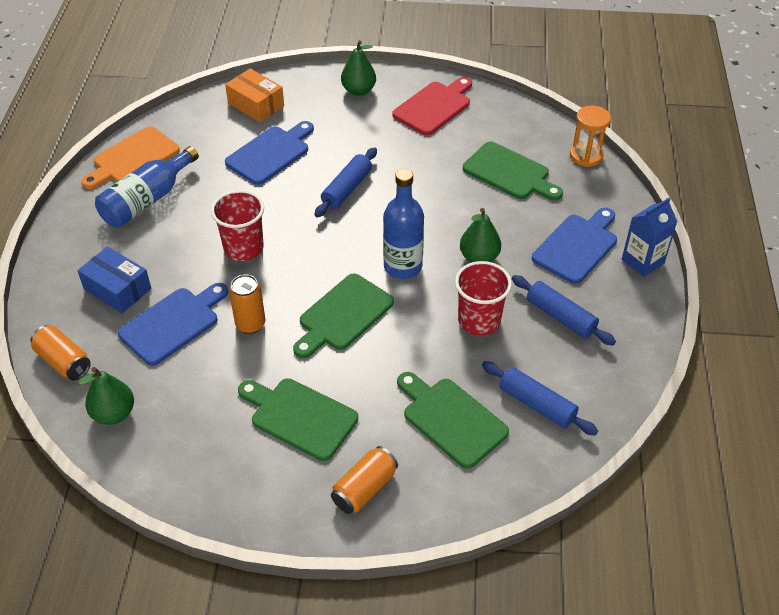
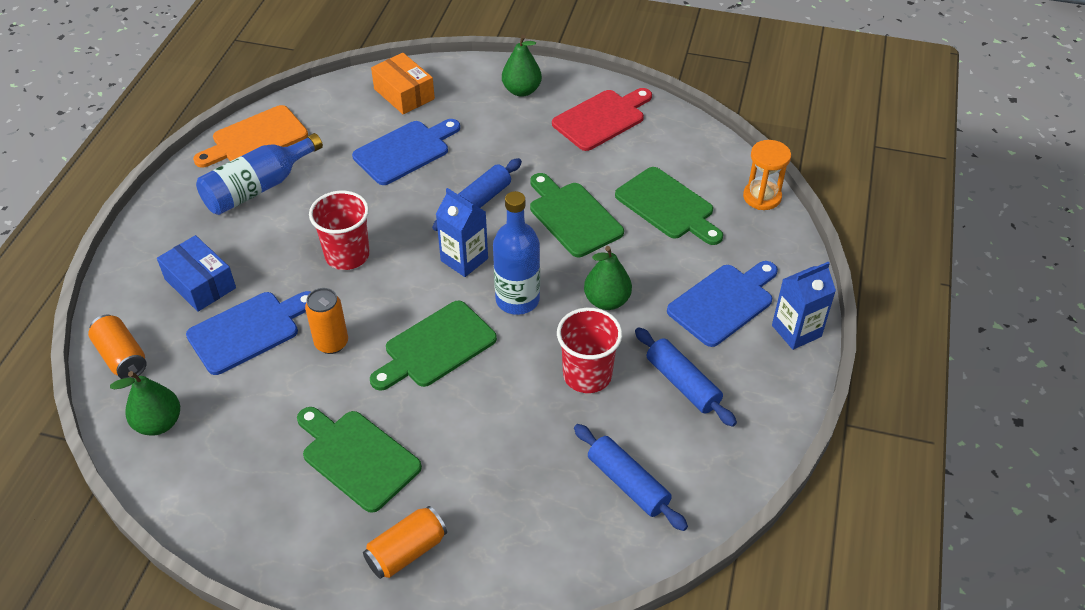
camera: 10 degrees right, 0 degrees up
(347, 239) = (464, 260): none -> blue carton
(451, 419) = (525, 486): green cutting board -> green cutting board (572, 217)

